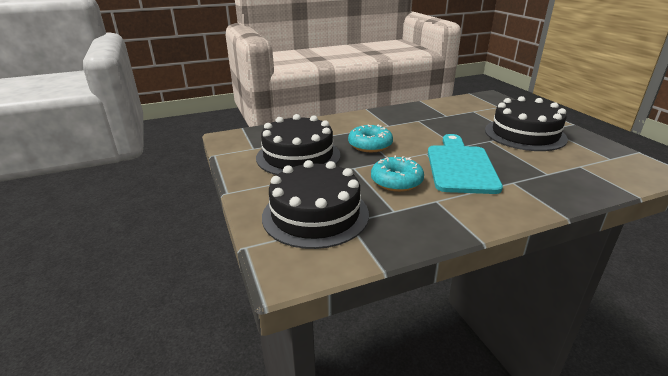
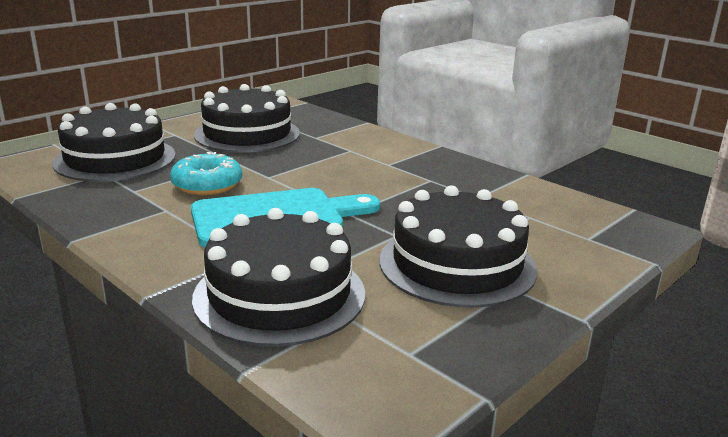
camera: 65 degrees right, 5 degrees down
(370, 145) = (306, 161): turquoise donut -> none
(560, 178) = (279, 294): none -> black cake

